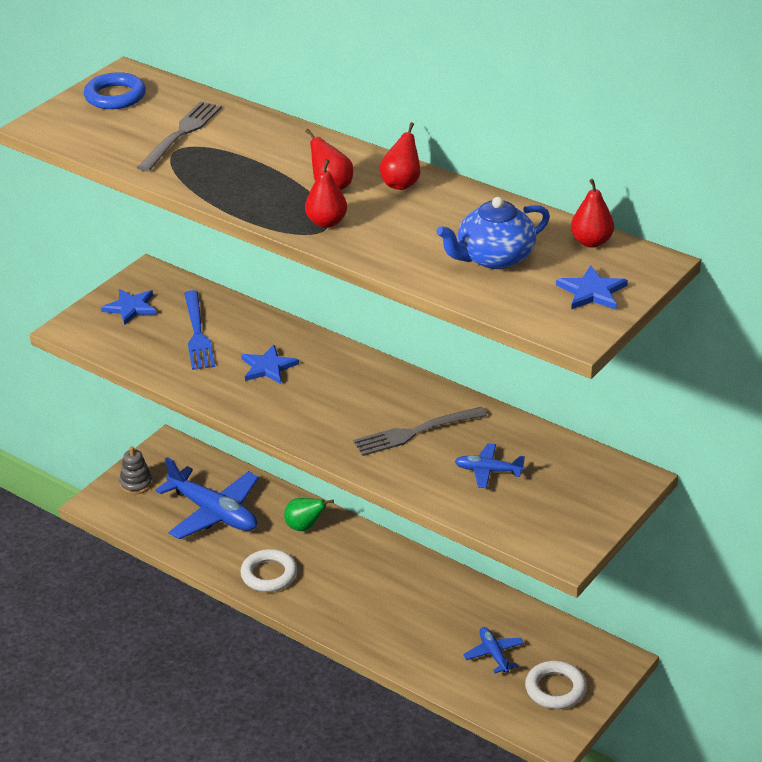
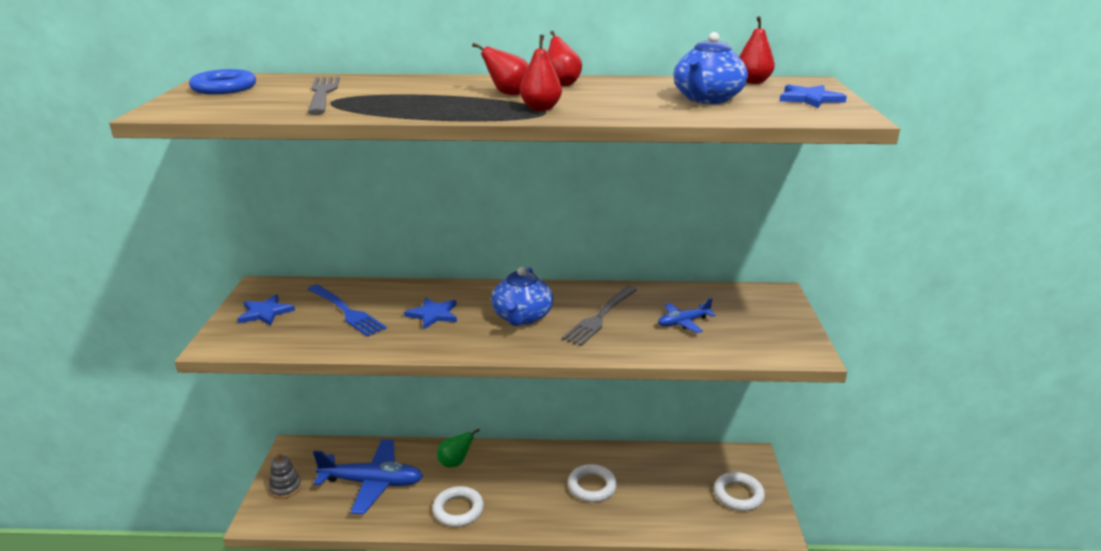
camera: 35 degrees left, 10 degrees down
(343, 402) = (522, 317): none -> blue teapot
(414, 611) = (592, 486): none -> white ring
(494, 654) = (675, 490): blue plane -> none

